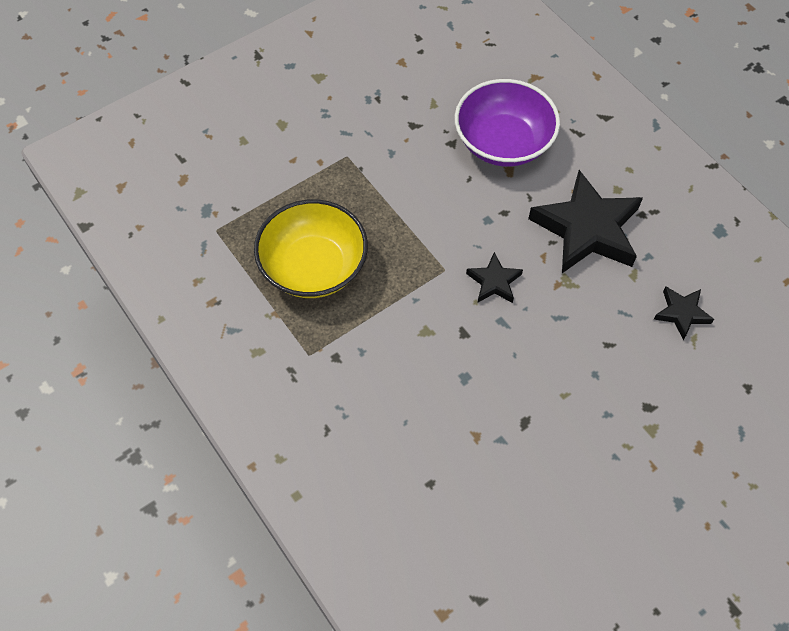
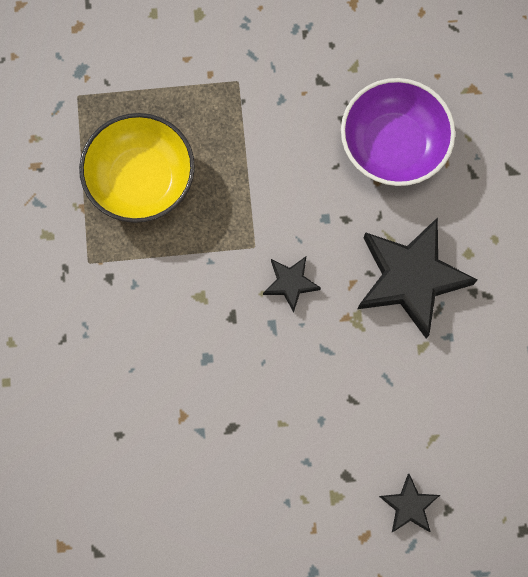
camera: 30 degrees right, 15 degrees up
(681, 313) = (439, 408): black star -> black star (409, 505)

